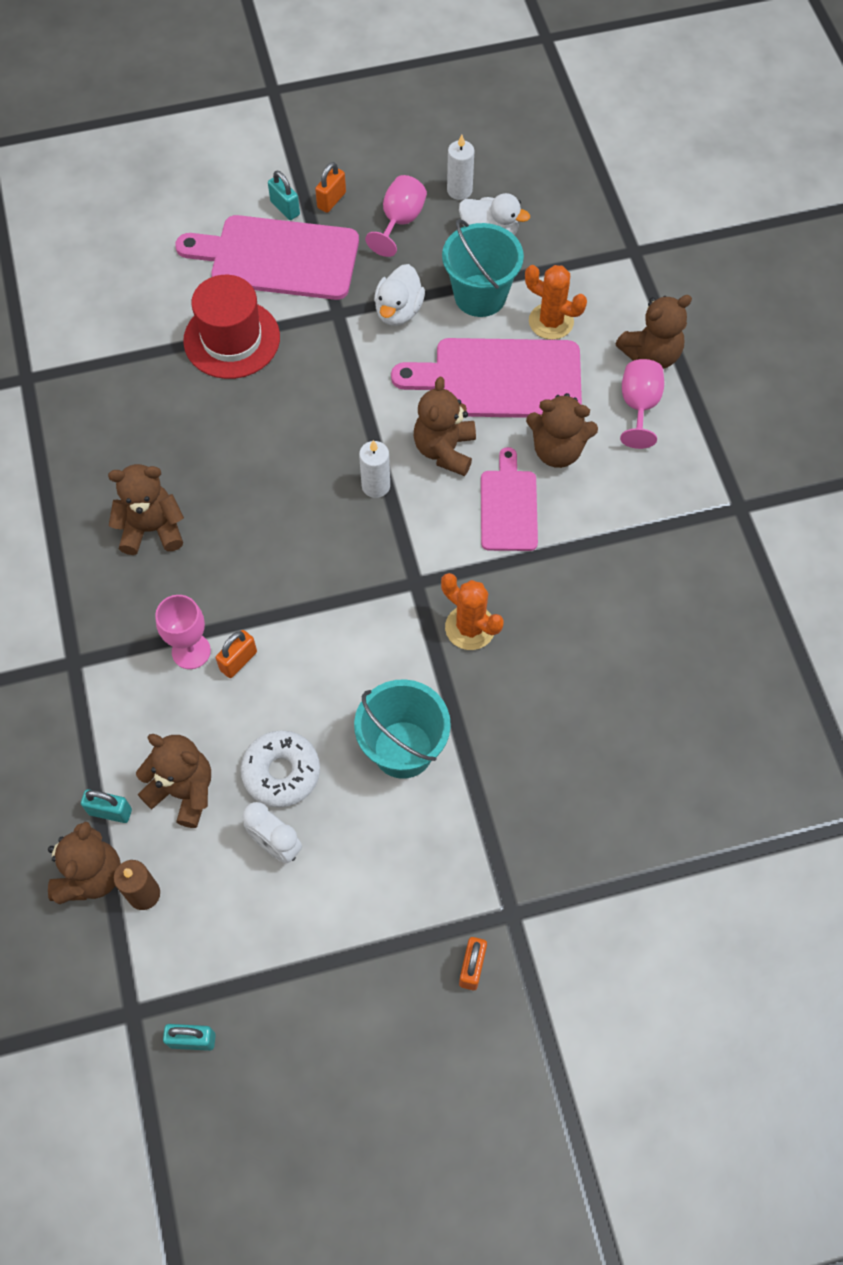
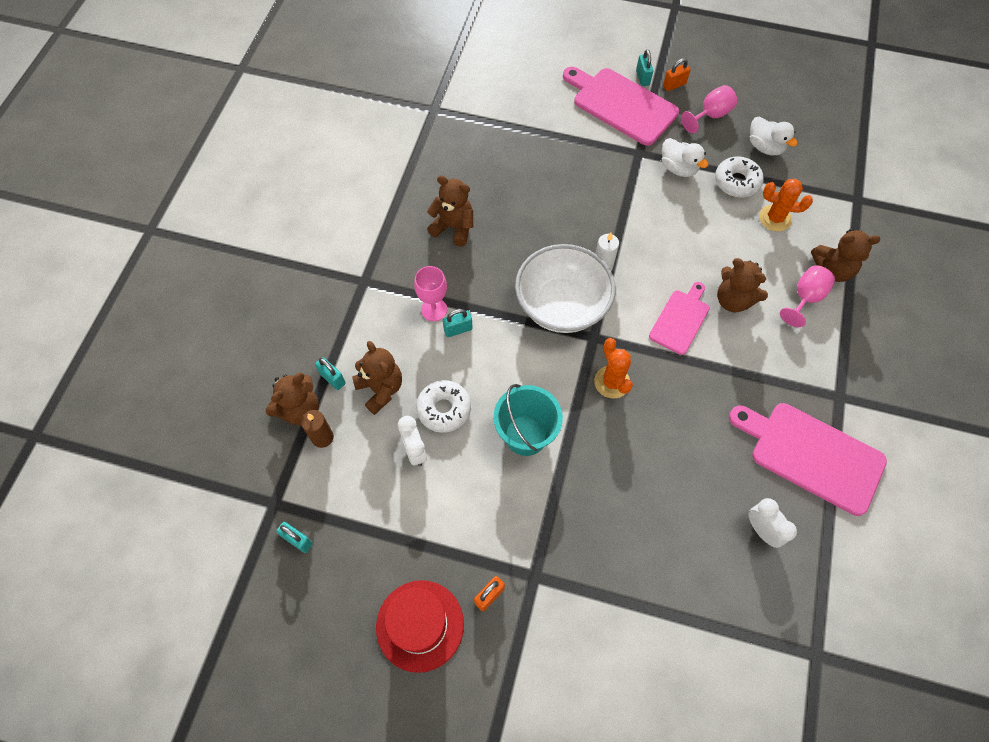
camera: 30 degrees right, 0 degrees up
(232, 339) = (565, 140): red hat -> red hat (420, 625)
(238, 661) = (458, 329): orange padlock -> turquoise padlock
(353, 562) = (562, 305): none -> white bowl
(398, 311) = (678, 168): white duck -> white duck turned 90 degrees counterclockwise
(445, 450) = (659, 265): brown teddy bear -> none
(459, 190) = (760, 113): white candle -> none
(480, 296) = (736, 182): turquoise bucket -> white donut
(499, 379) = (720, 238): pink cutting board -> pink cutting board (811, 455)
(551, 321) = (775, 218): orange cactus -> orange cactus turned 45 degrees counterclockwise
(737, 712) = (761, 530): none -> white clock

